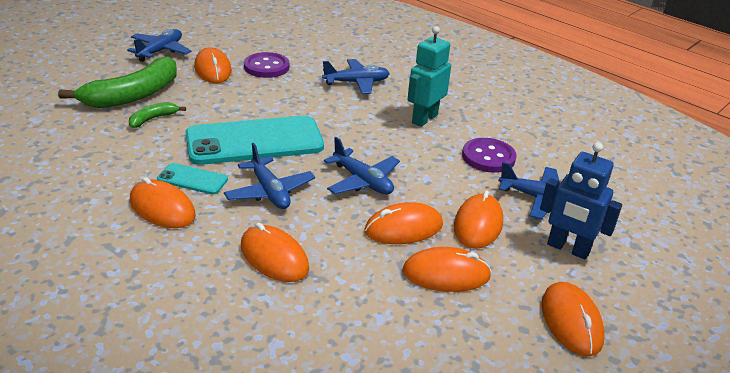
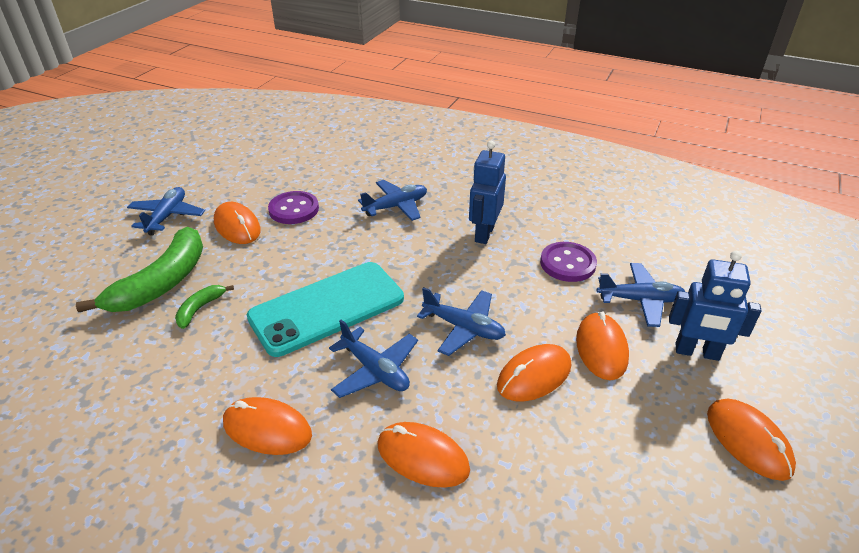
camera: 15 degrees left, 5 degrees up
(192, 179) = (283, 378): turquoise phone -> none
(424, 119) = (484, 233): turquoise robot -> blue robot
(446, 274) = (604, 421): orange mouse -> none

